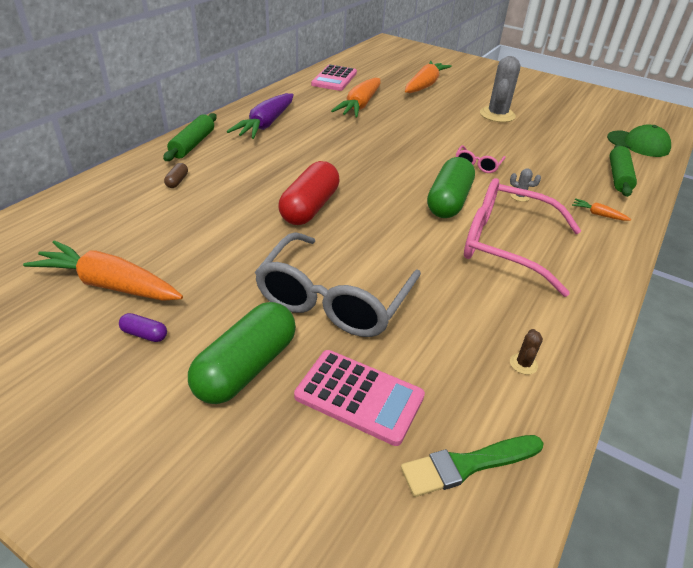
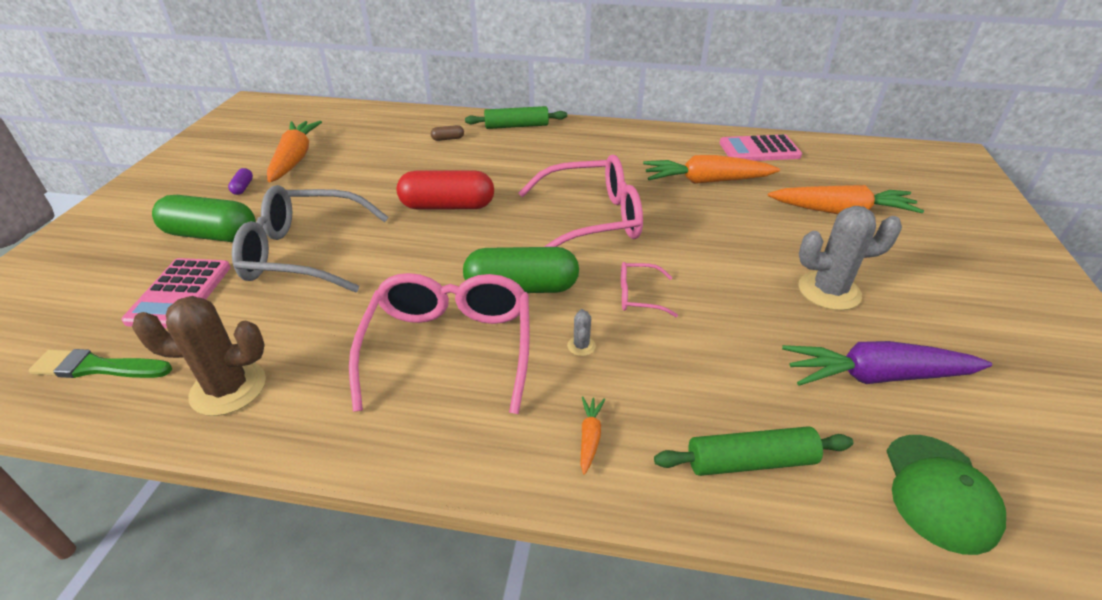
camera: 70 degrees right, 0 degrees up
(265, 124) = (591, 144): purple carrot -> purple carrot (875, 376)
(378, 155) = (591, 219): none -> pink glasses
(467, 465) = (97, 367): green brush -> green brush turned 45 degrees counterclockwise
(523, 364) = (228, 388): brown cactus -> brown cactus, size x2.36

